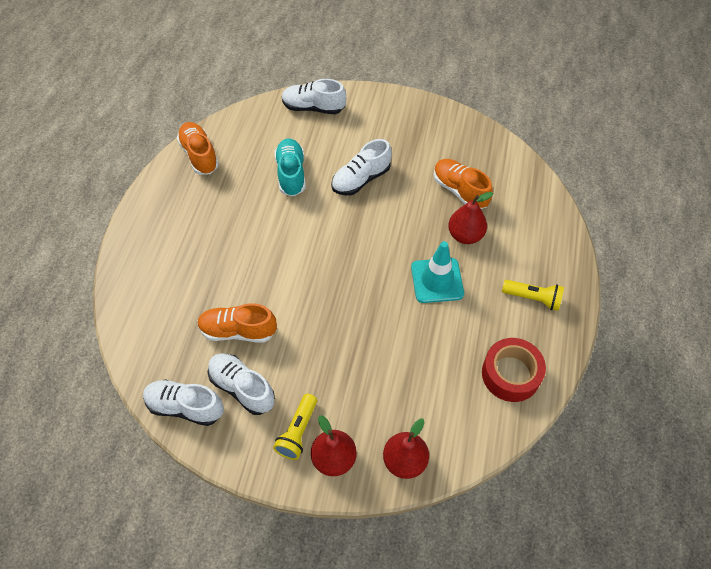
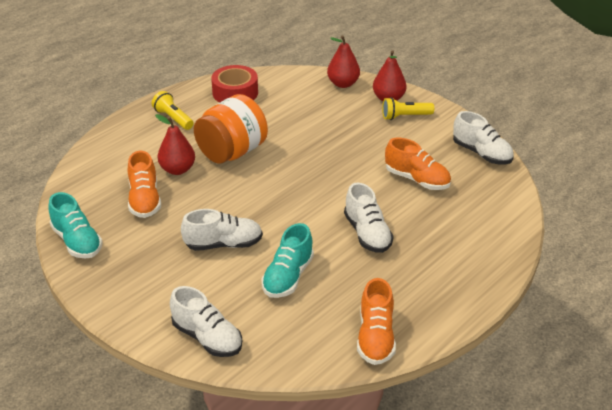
camera: 150 degrees left, 20 degrees down
(242, 388) = (432, 148): white shoe -> white shoe (367, 234)
(297, 432) = (405, 116): yellow flashlight -> yellow flashlight turned 150 degrees counterclockwise
(437, 280) = (232, 152): turquoise traffic cone -> orange jar
(469, 133) = (77, 241): none -> turquoise shoe

